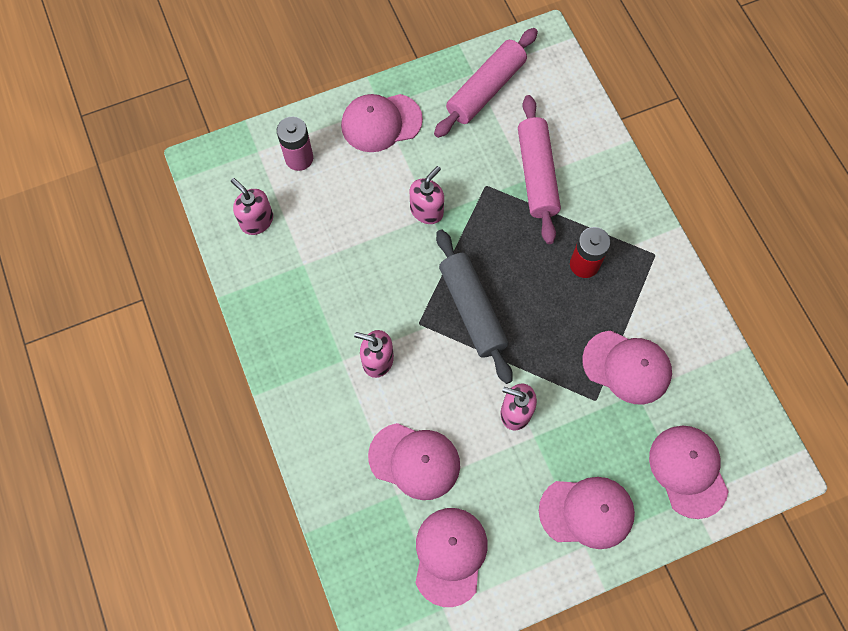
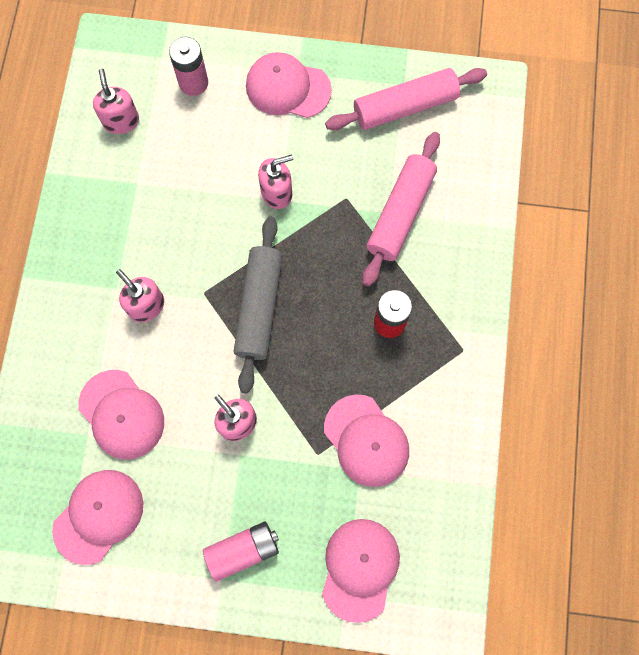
camera: 30 degrees right, 5 degrees up
(587, 512) = (243, 550): pink cap -> pink battery

